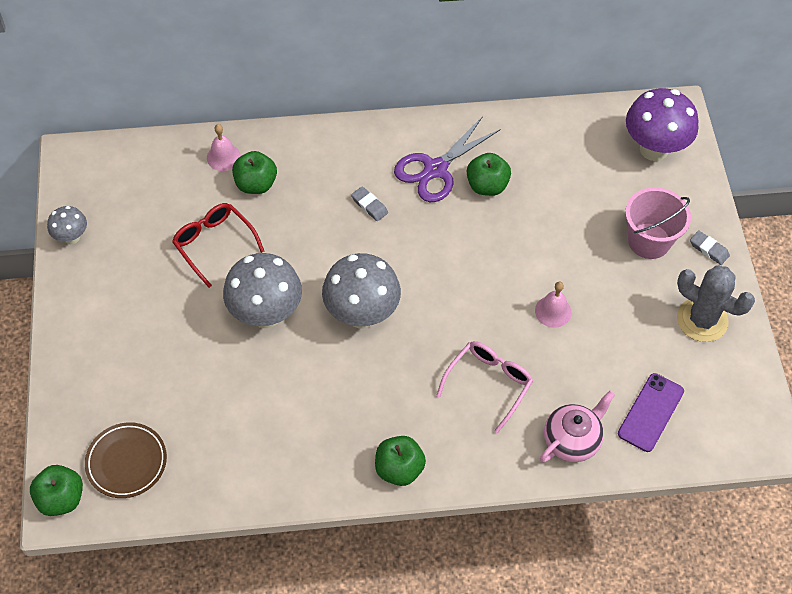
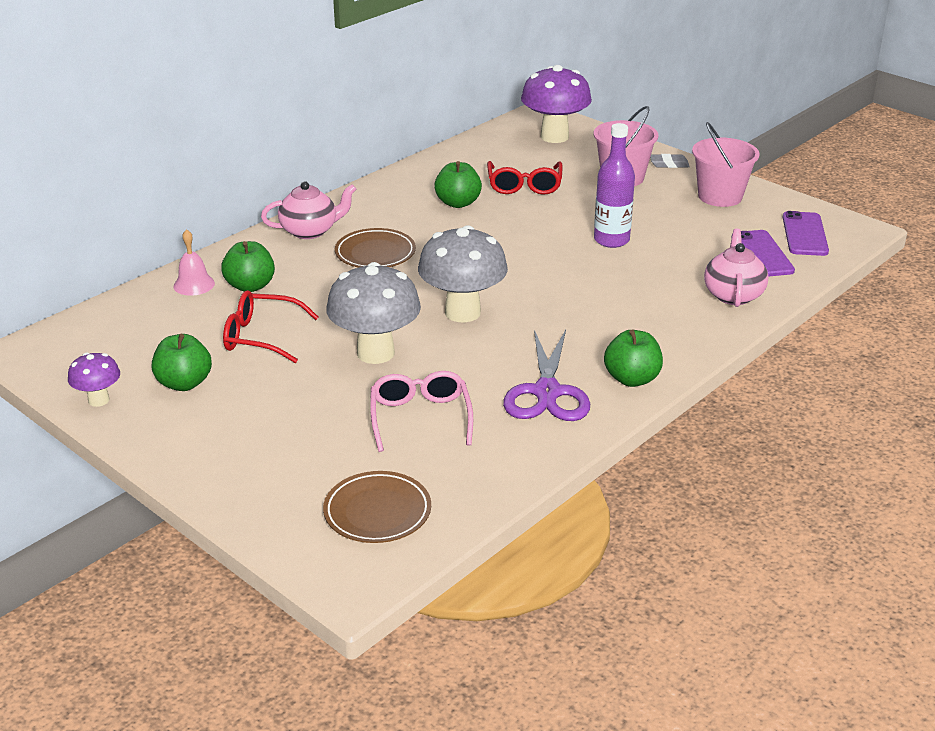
camera: 40 degrees left, 25 degrees down
(61, 498) = (344, 576): green apple -> green apple (184, 383)
(72, 237) = (98, 400): grey mushroom -> purple mushroom
(351, 147) = (310, 231): none -> pink teapot
(369, 205) = (375, 253): grey eraser -> brown plate
(435, 169) = (402, 212): purple scissors -> purple scissors (547, 392)
(488, 384) = (625, 299): pink glasses -> pink glasses (420, 418)
(553, 311) = (611, 240): pink bell -> purple bottle
(560, 198) = (524, 185): none -> red glasses
(702, 320) = (720, 196): grey cactus -> pink bucket
(715, 415) = (804, 234): none -> purple phone

